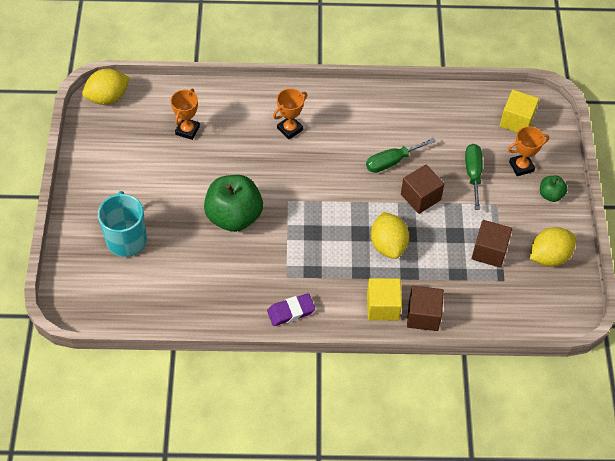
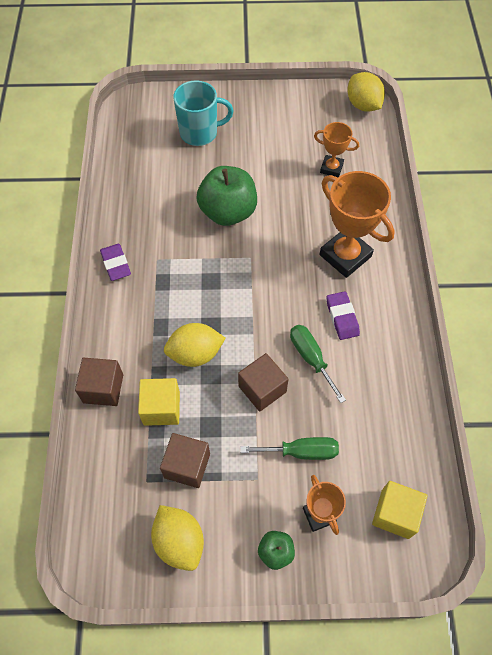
camera: 90 degrees right, 5 degrees up
(290, 129) = (345, 256): orange trophy -> orange trophy, size x1.80
(353, 137) = (342, 317): none -> purple eraser
(382, 307) = (117, 348): yellow cube -> yellow cube (161, 408)

